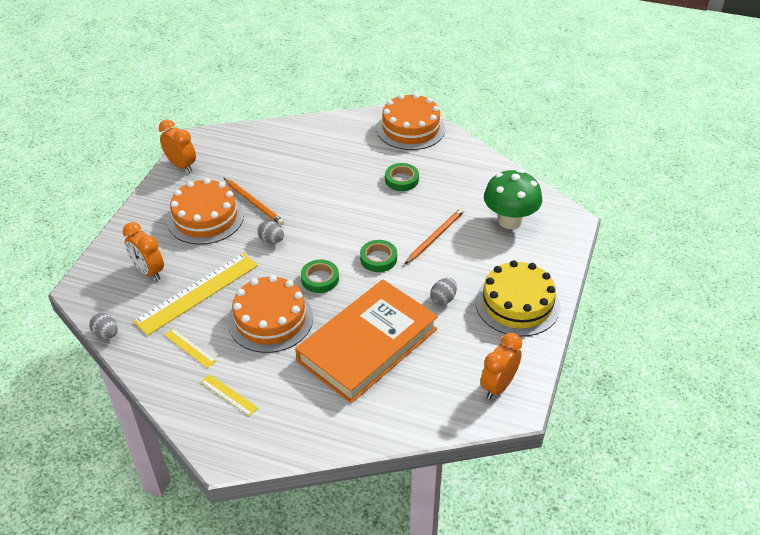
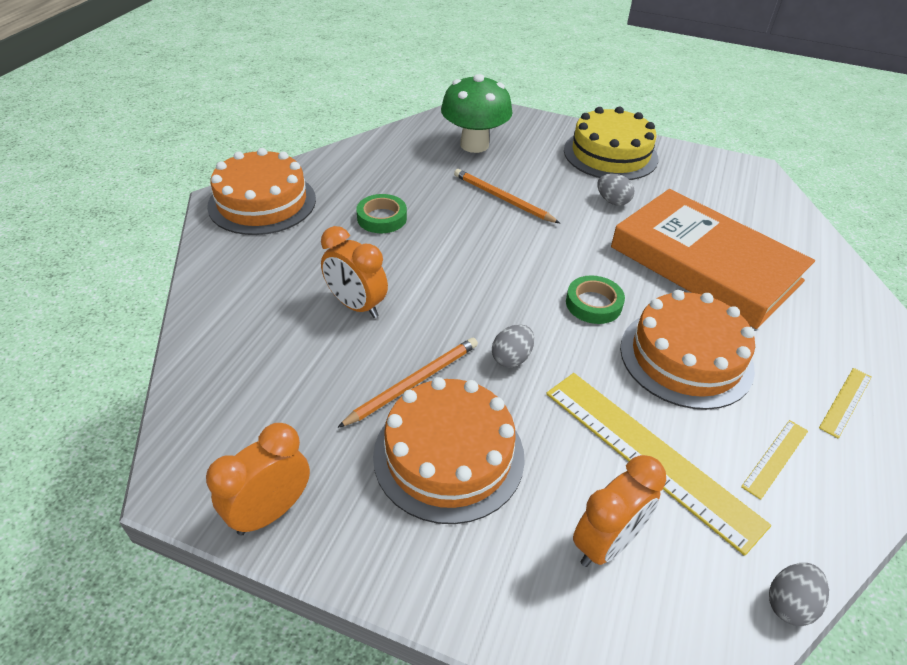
camera: 90 degrees left, 0 degrees up
(378, 259) = (547, 247): green tape -> none
(498, 386) = (731, 177): orange clock -> orange clock (356, 306)

